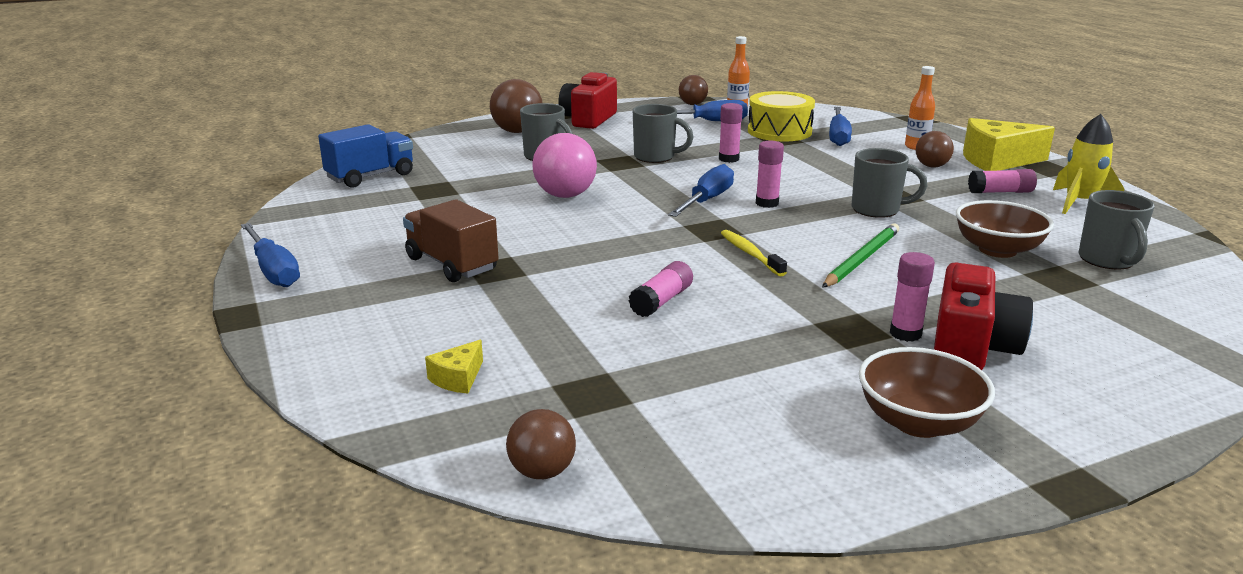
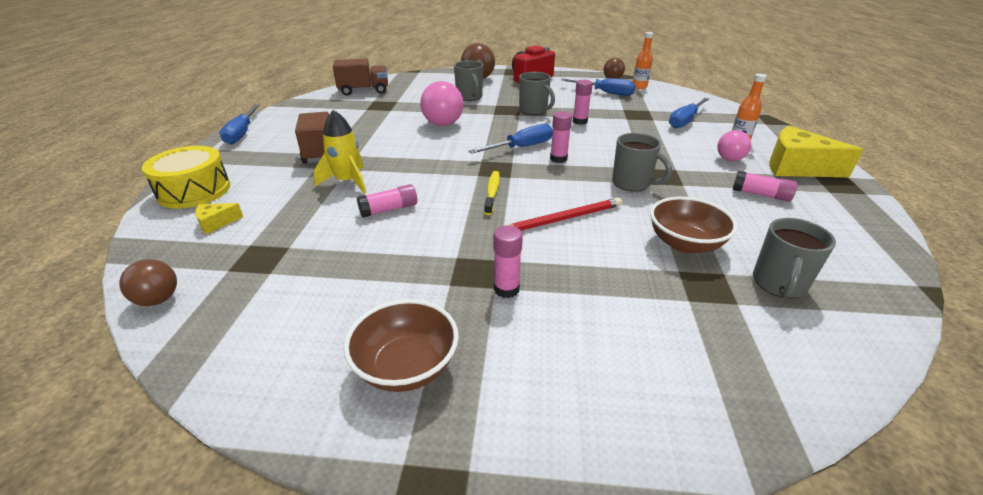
camera: 30 degrees right, 10 degrees up
(370, 176) = (364, 91): blue truck -> brown truck
(779, 131) = (645, 109): yellow drum -> yellow drum (194, 191)
(862, 259) = (563, 219): green pencil -> red pencil
(931, 166) = (729, 159): brown ball -> pink ball
(971, 347) = (540, 319): red camera -> none
(1079, 203) = (826, 223): yellow rocket -> yellow rocket (347, 182)

